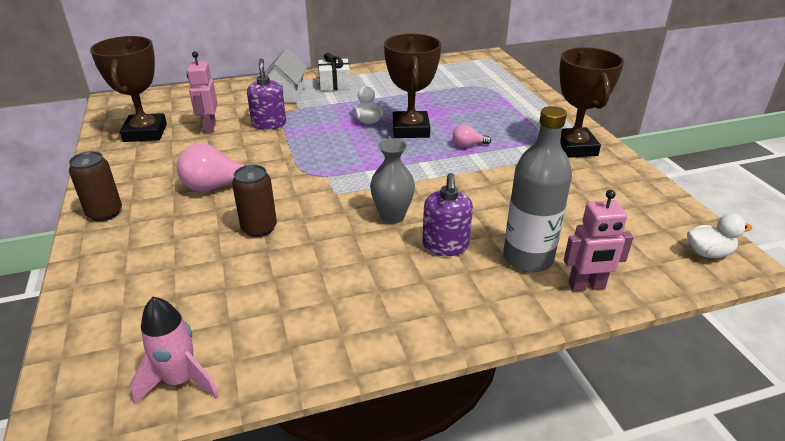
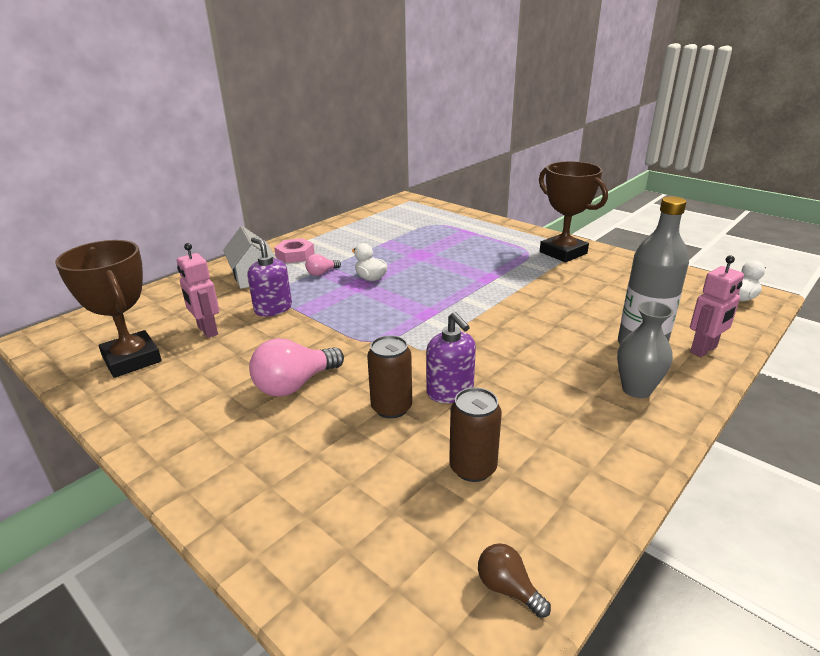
camera: 30 degrees left, 5 degrees down
(105, 213) = (191, 461): brown can -> brown can (473, 468)
(180, 381) = (508, 588): pink rocket -> brown light bulb
(334, 84) = (295, 255): white gift -> pink nut
(392, 216) = (498, 351): grey vase -> grey vase (636, 389)
(410, 130) = (419, 275): brown trophy -> none
(445, 246) = (572, 359): purple soap dispenser -> purple soap dispenser (450, 392)
(468, 145) = (483, 274): pink light bulb -> pink light bulb (322, 273)

